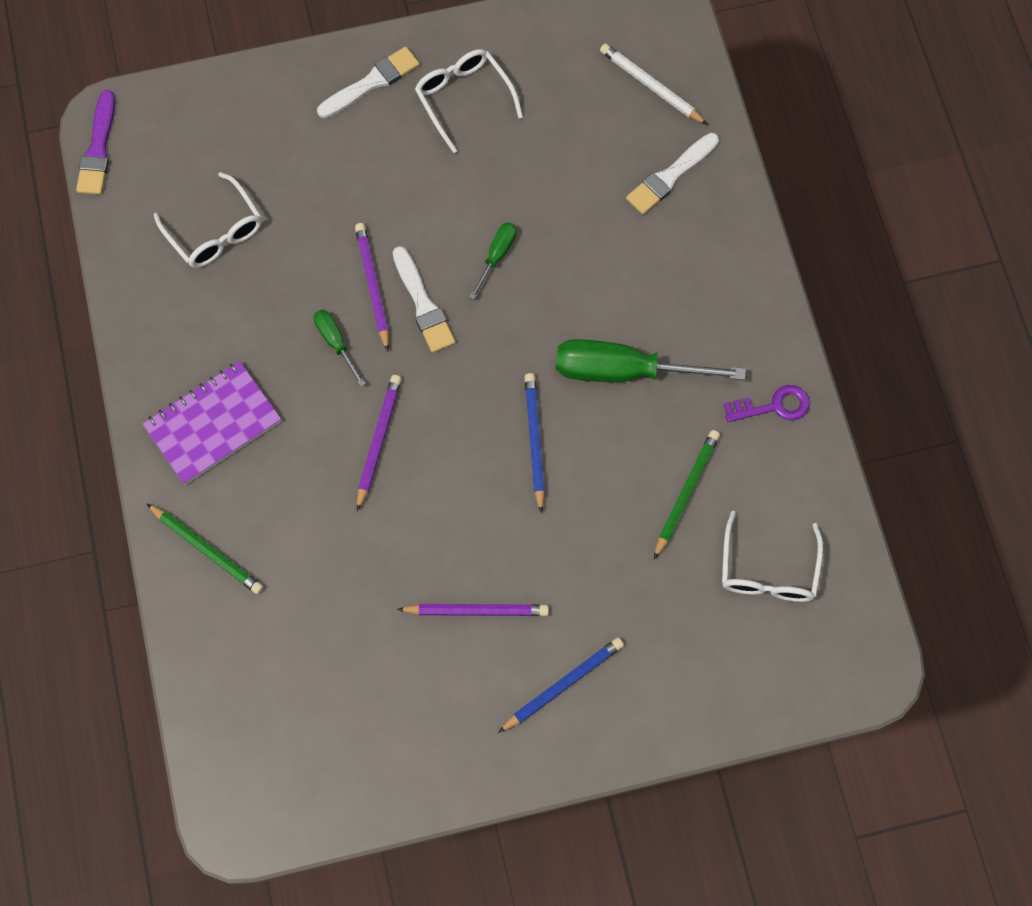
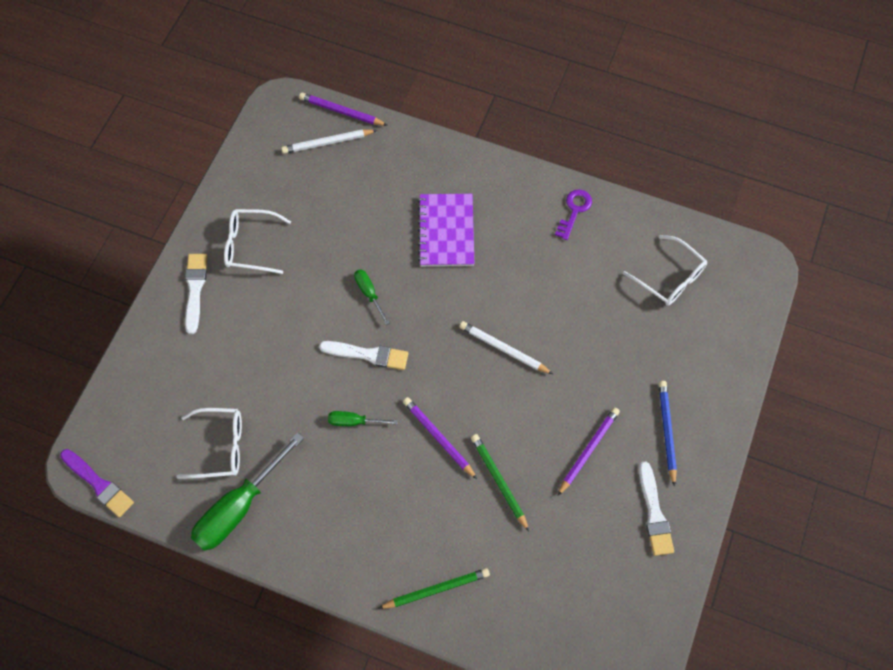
camera: 55 degrees left, 5 degrees down
(213, 424) = (352, 531): purple notebook -> purple notebook (446, 231)
(373, 285) = (333, 375): purple pencil -> purple pencil (341, 111)
(535, 440) = (503, 348): blue pencil -> white pencil
(624, 371) = (495, 273): green screwdriver -> green screwdriver (239, 507)
(670, 176) = (392, 170): white brush -> white brush (654, 513)
(686, 493) = (594, 289): green pencil -> green pencil (499, 481)

